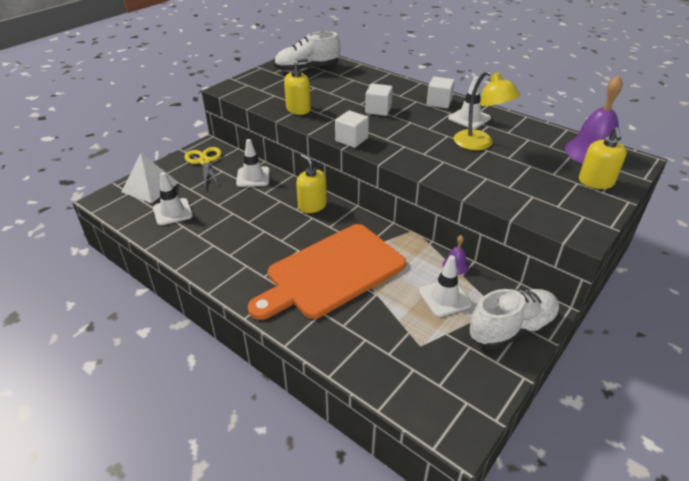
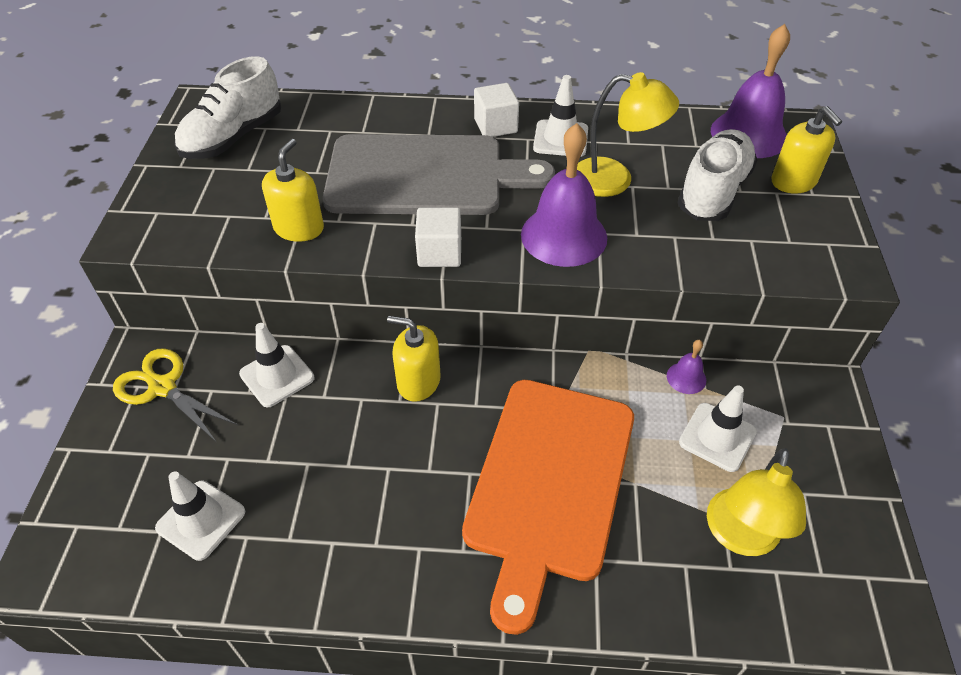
camera: 35 degrees left, 10 degrees up
(150, 187) = (108, 492): white pyramid -> none
(378, 110) = (424, 176): white cube -> grey cutting board
(409, 344) = (740, 536): none -> yellow lamp
(422, 155) = (564, 236): none -> purple bell
(512, 329) = (822, 437): white shoe -> white shoe (713, 192)

